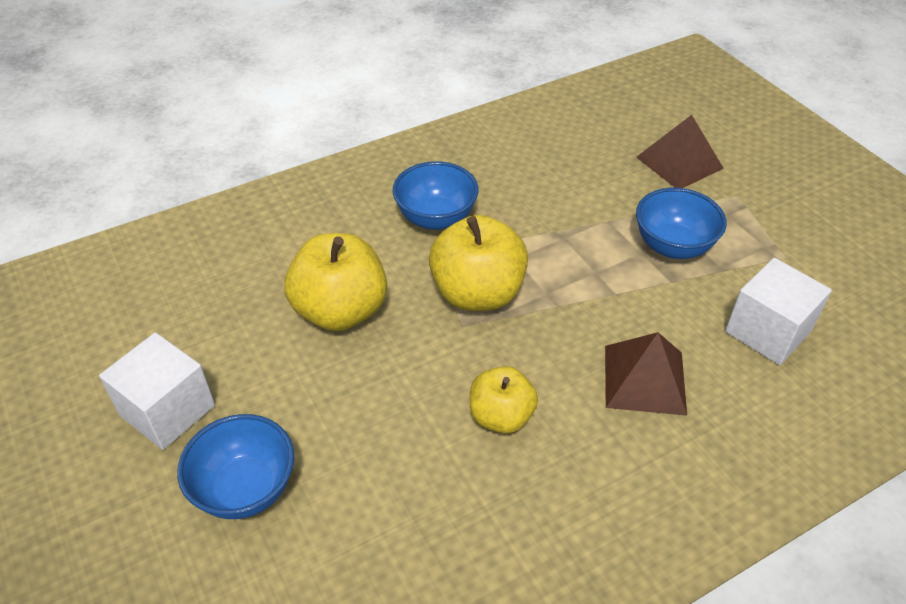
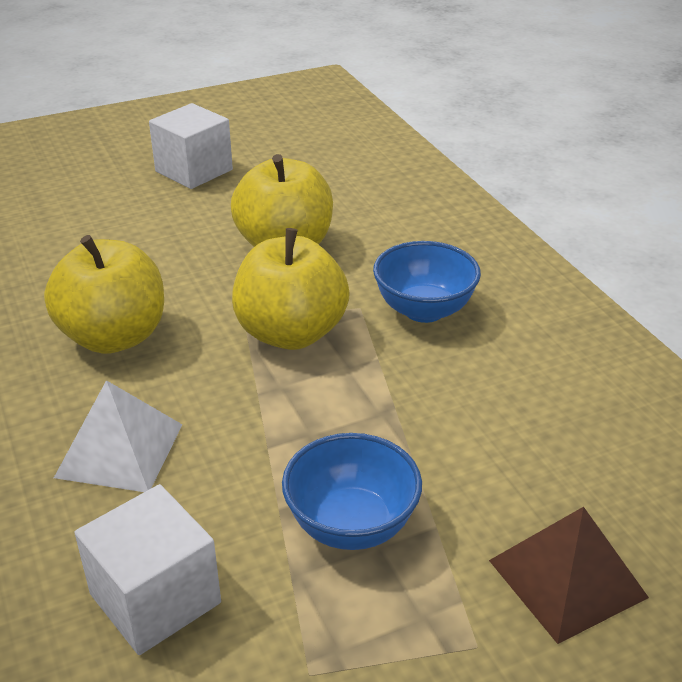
camera: 95 degrees right, 10 degrees down
(246, 489) = (102, 205): blue bowl -> none
(501, 416) = (114, 336): yellow apple -> yellow apple, size x1.62
(644, 379) = (120, 450): brown pyramid -> white pyramid

